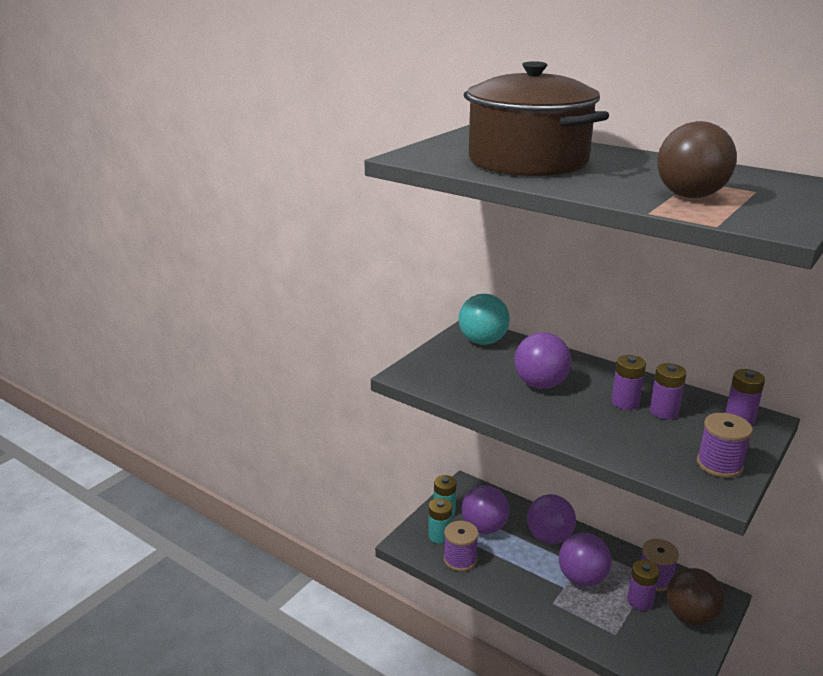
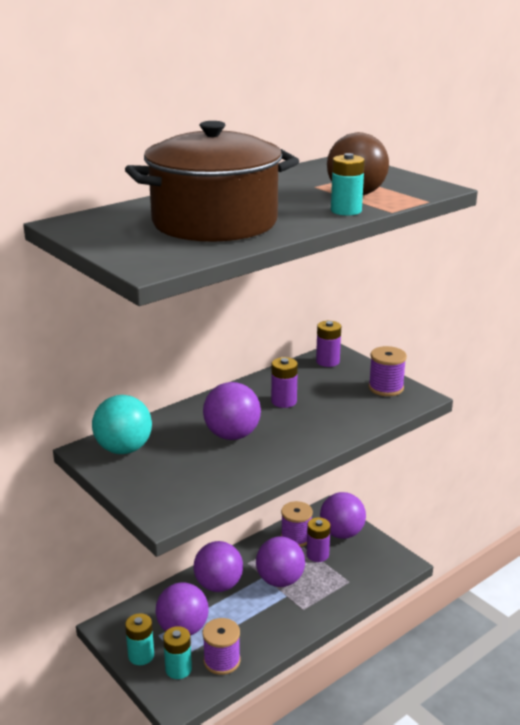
camera: 75 degrees left, 0 degrees up
(624, 196) = (346, 211): none -> turquoise battery
(664, 411) = (305, 388): purple battery -> none
(690, 616) = (341, 533): brown ball -> purple ball

